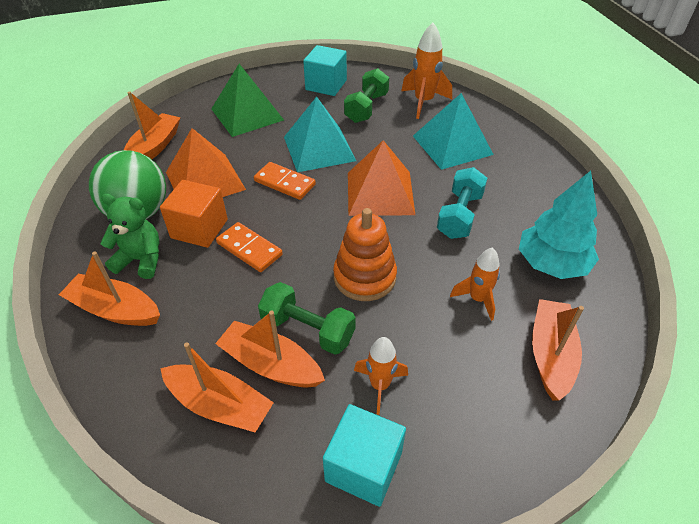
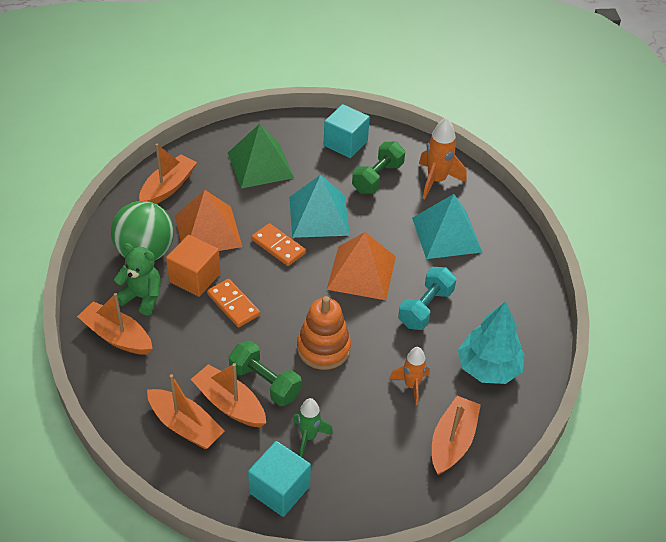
camera: 10 degrees right, 0 degrees up
(380, 385) = (309, 437): orange rocket -> green rocket

